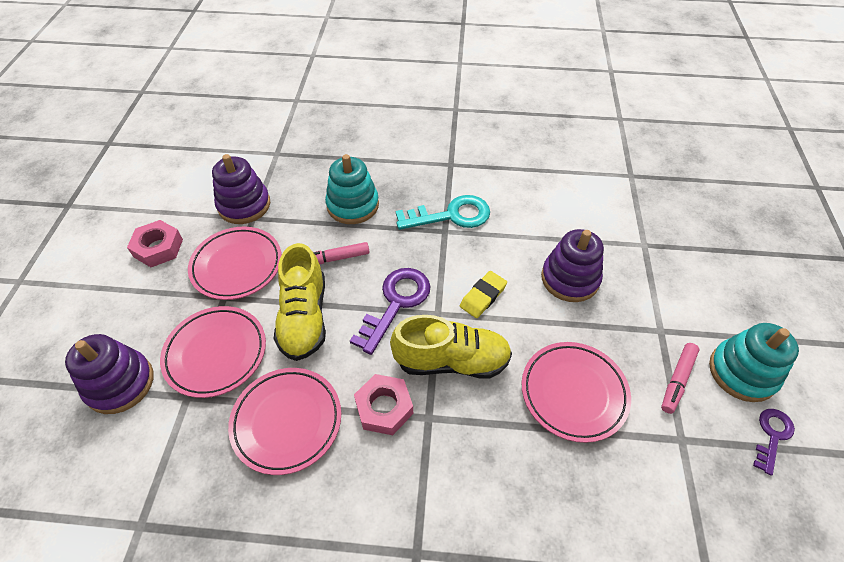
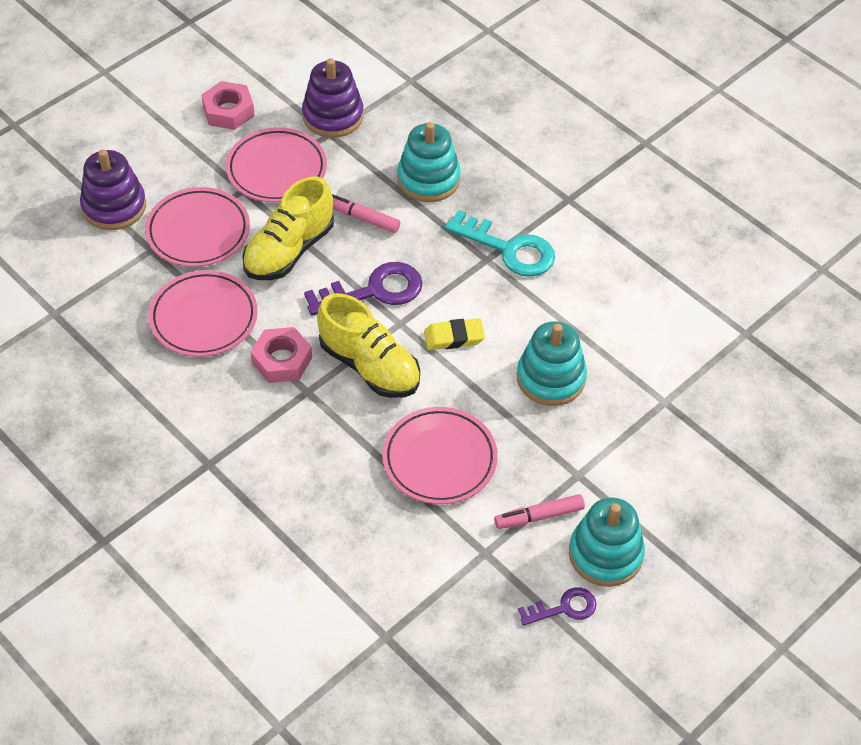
camera: 40 degrees right, 0 degrees up
(570, 279) = (551, 378): purple stacking toy -> turquoise stacking toy

